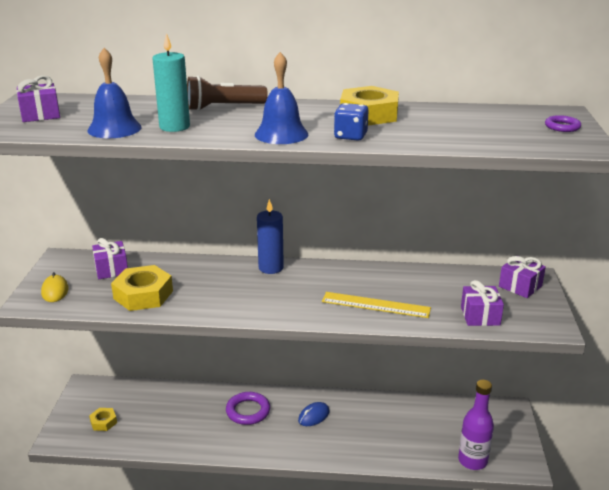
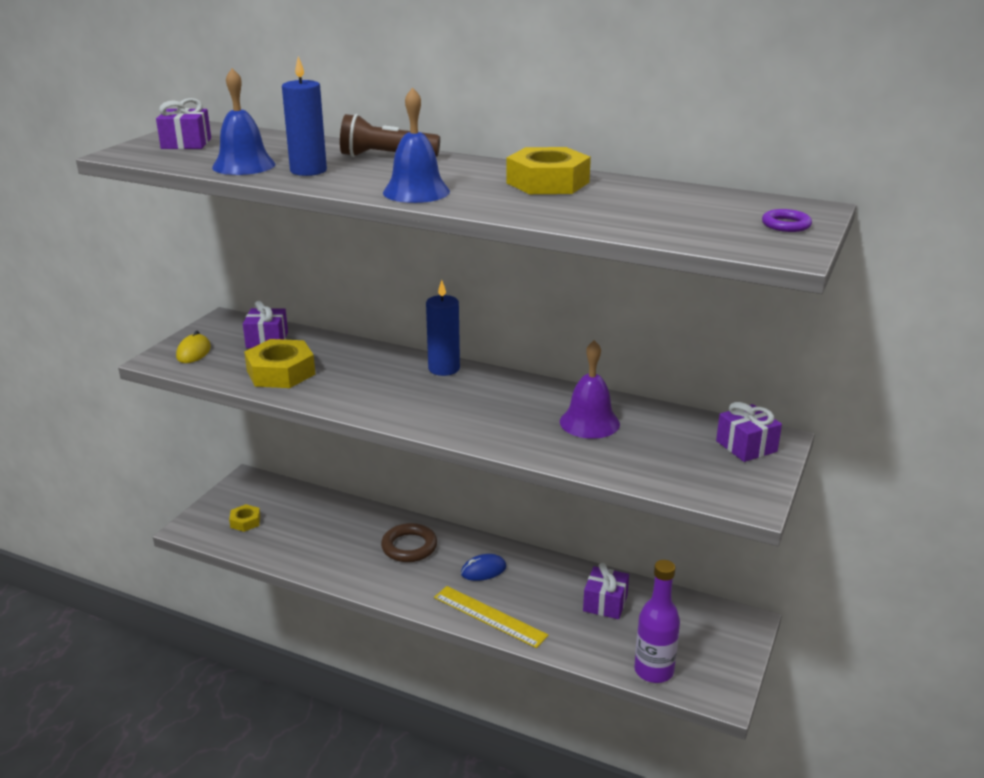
camera: 20 degrees right, 0 degrees up
(174, 127) = (308, 171): turquoise candle -> blue candle
(248, 411) = (409, 547): purple ring -> brown ring
(350, 136) = (494, 203): blue dice -> none
(376, 305) = (538, 432): yellow ruler -> yellow ruler (490, 616)
(406, 290) = (589, 422): none -> purple bell
(480, 316) = (662, 470): purple gift -> purple gift (605, 603)

